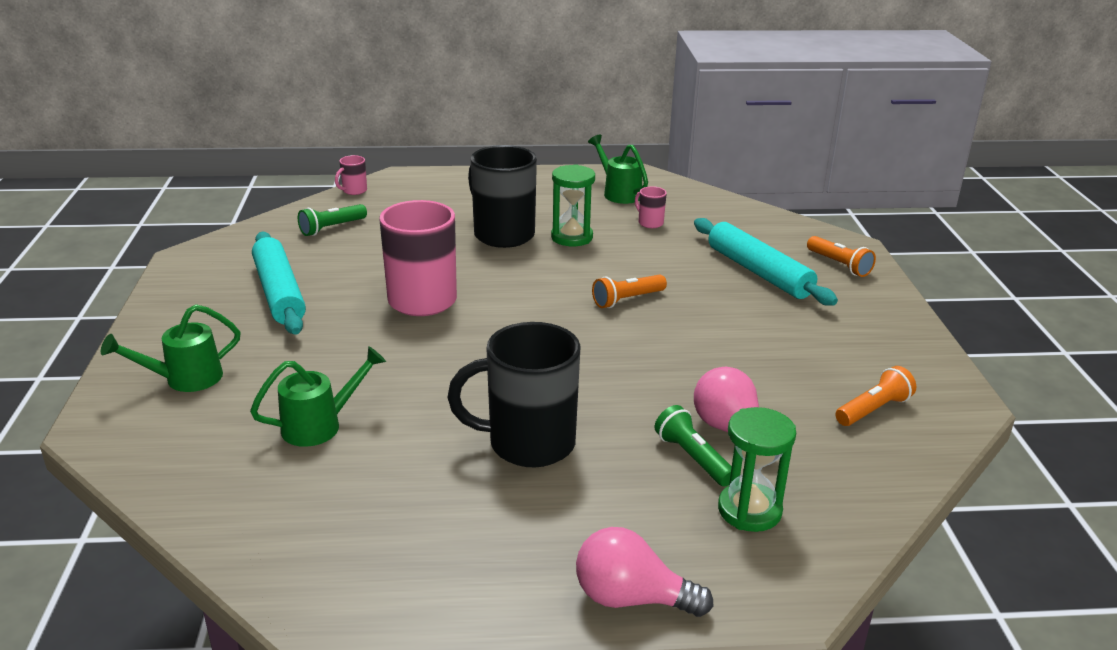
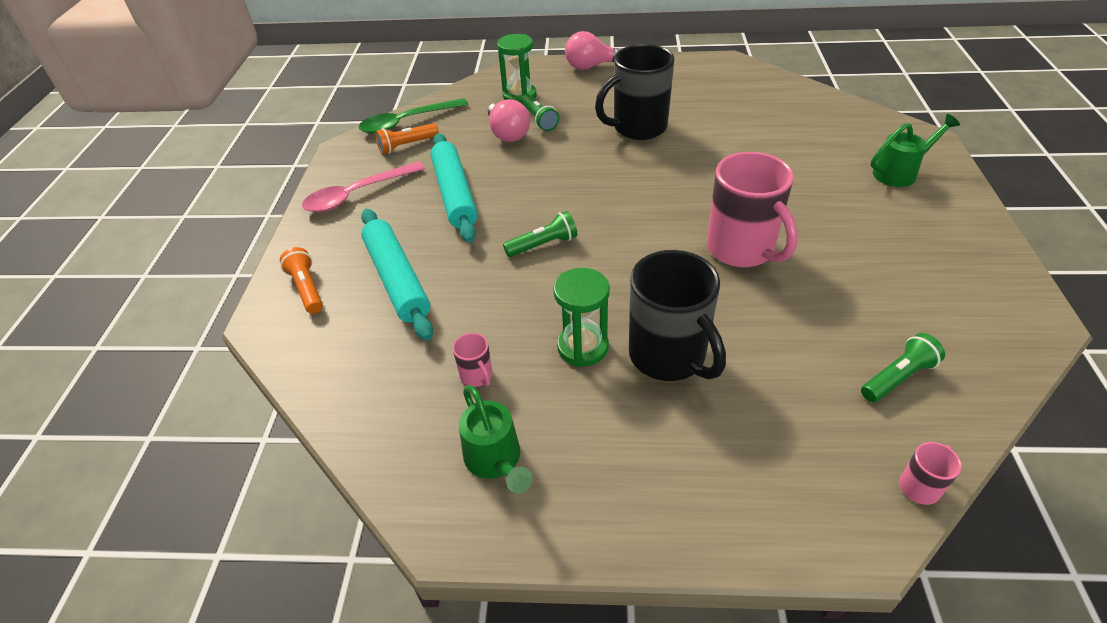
camera: 170 degrees left, 15 degrees up
(279, 293) = (888, 261): turquoise rolling pin -> turquoise rolling pin (455, 194)
(319, 425) = (777, 139): green watering can -> none
(528, 444) = (638, 128): black mug -> black mug turned 150 degrees clockwise
(627, 300) = (543, 245): orange flashlight -> green flashlight
(631, 598) = (591, 66): pink light bulb -> pink light bulb turned 150 degrees clockwise
(877, 344) = (357, 194): none -> pink spoon
(910, 451) = (407, 122): none -> green spoon

